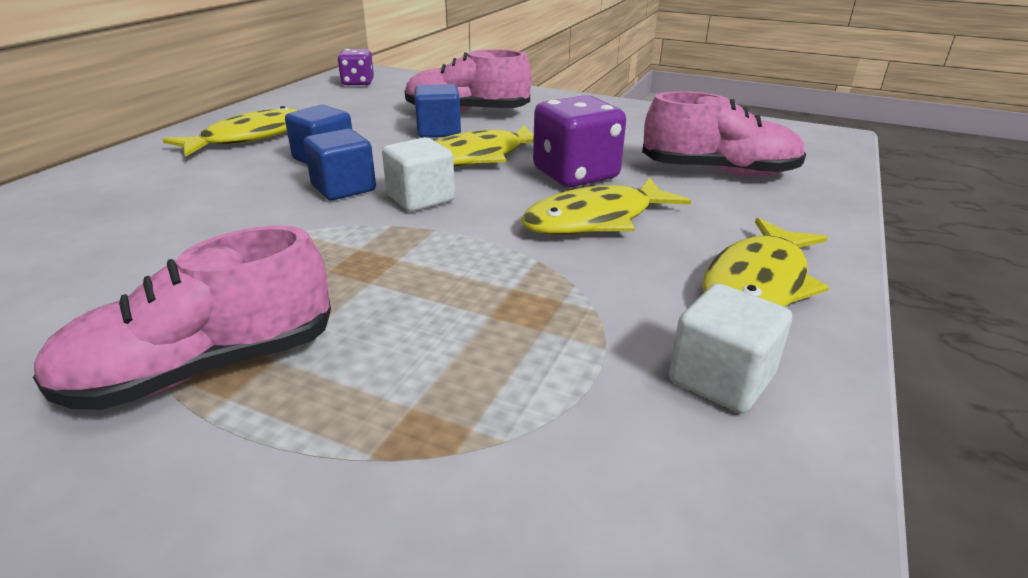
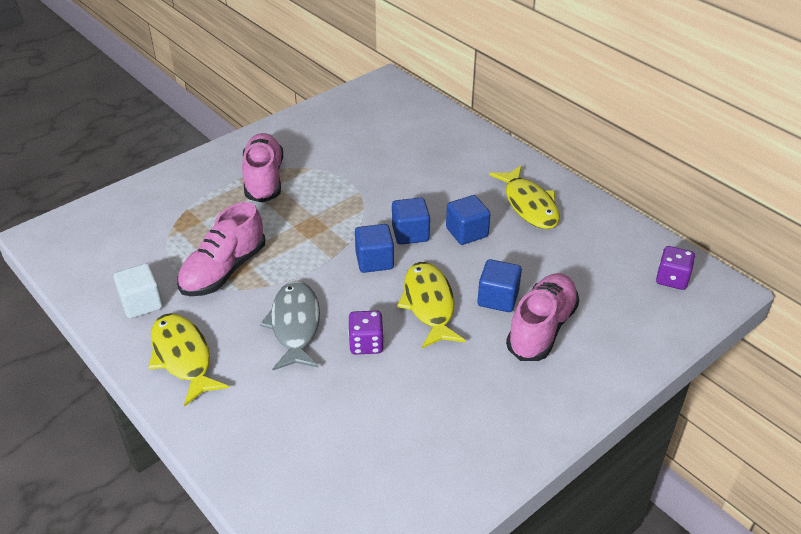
camera: 115 degrees right, 10 degrees up
(420, 198) = (374, 261): white cube -> blue cube
(575, 174) = (366, 344): purple dice -> purple dice, size x0.62
(596, 220) = (295, 325): yellow fish -> grey fish
(719, 172) = (319, 431): pink shoe -> pink shoe (223, 270)

